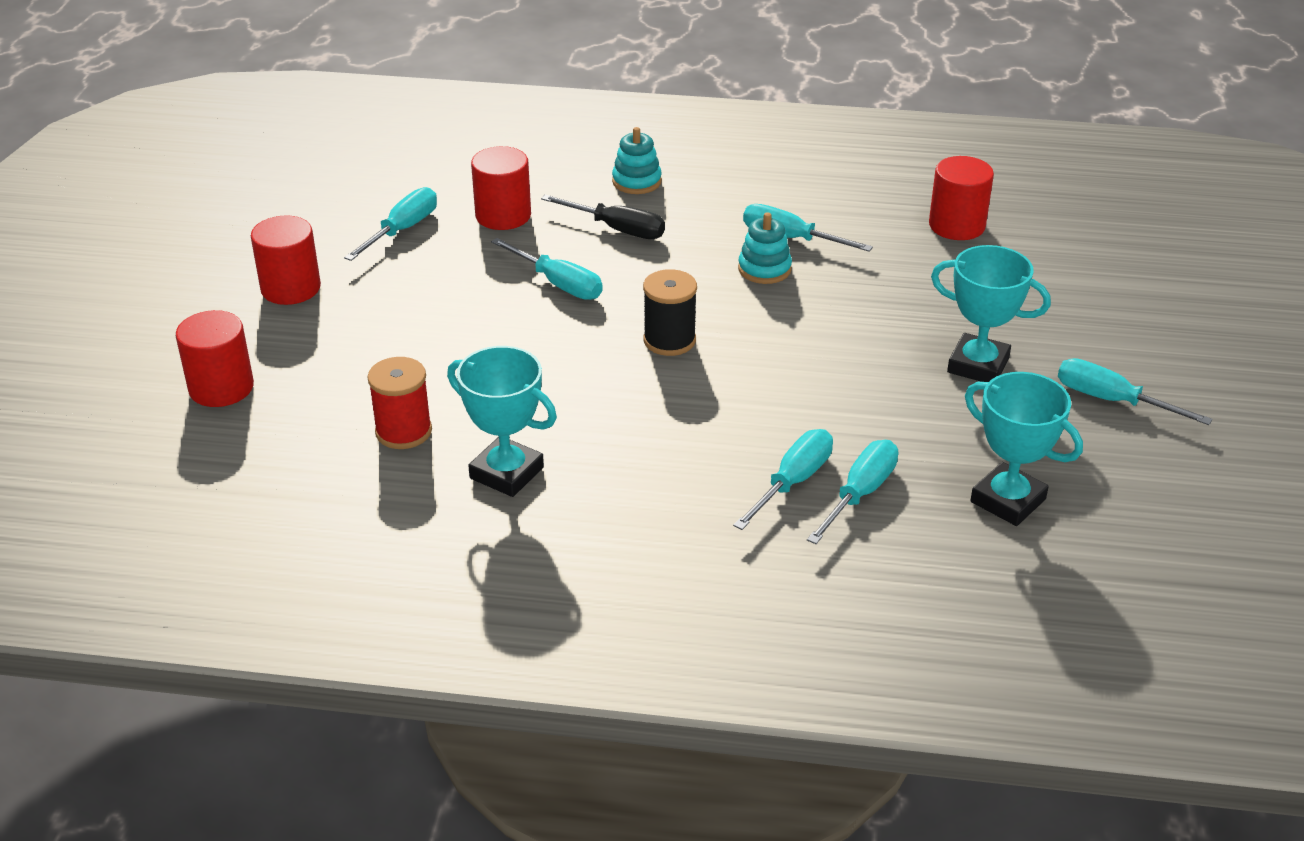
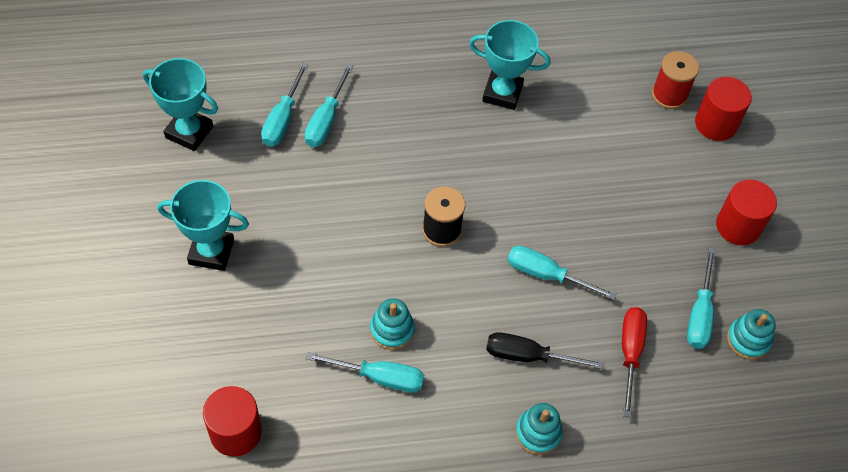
camera: 160 degrees right, 20 degrees up
(366, 205) = (748, 340): none -> turquoise stacking toy
(403, 431) = (581, 112): red spool -> red spool (669, 95)
(503, 215) = (630, 353): red cylinder -> red screwdriver
(1111, 400) = (114, 235): turquoise screwdriver -> none

